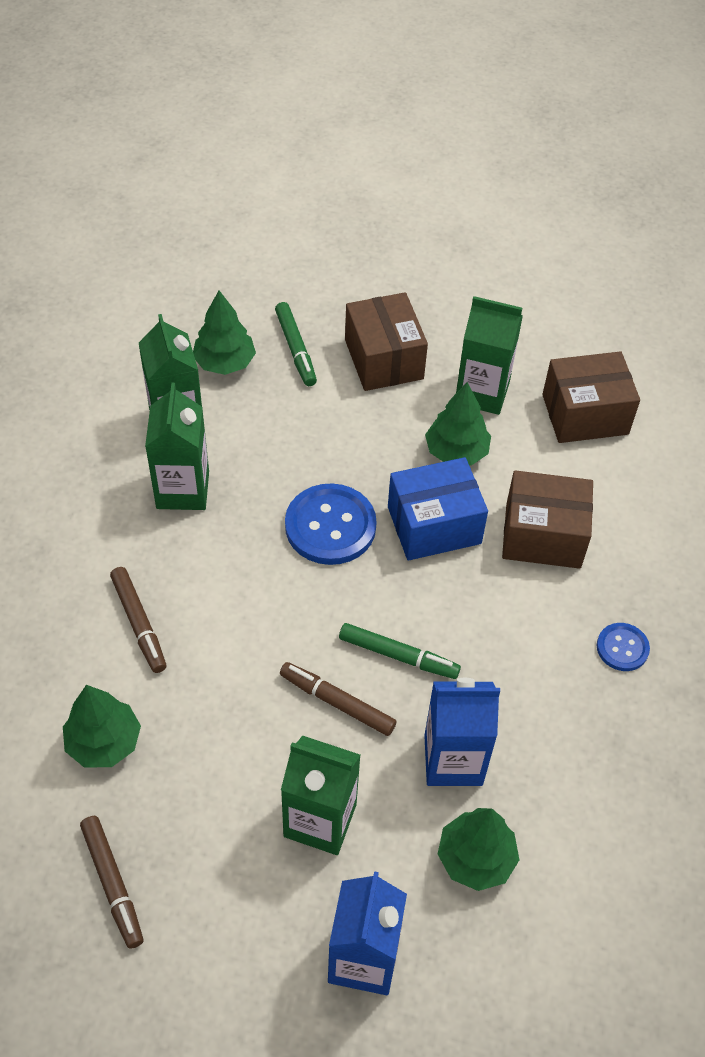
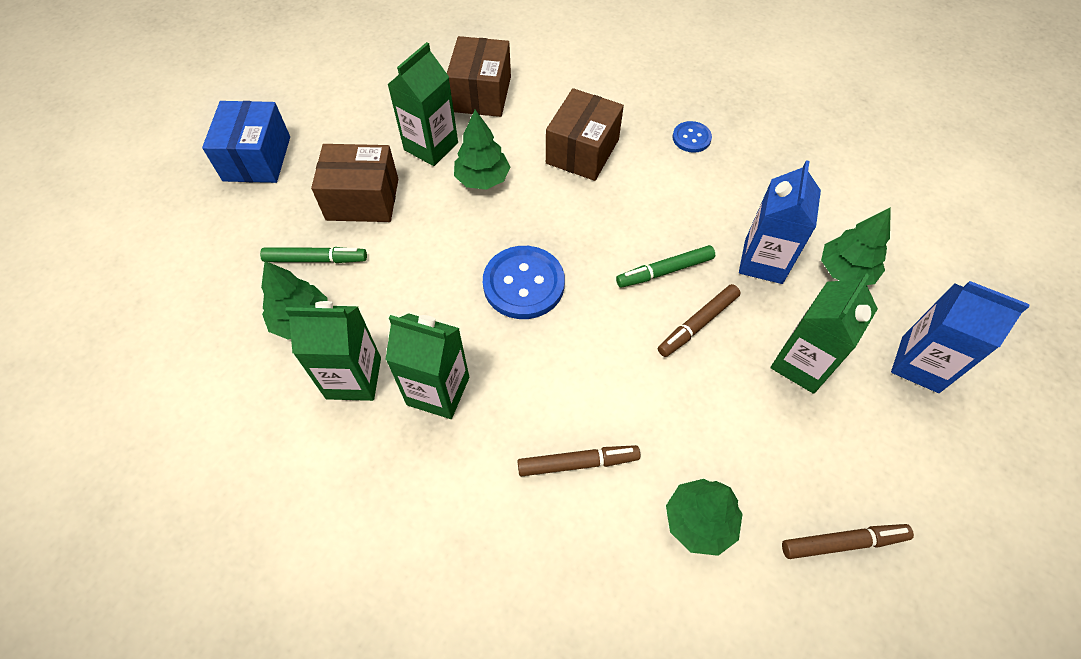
camera: 70 degrees left, 5 degrees up
(398, 656) = (664, 271): green marker -> green marker turned 150 degrees counterclockwise
(434, 525) = (548, 213): blue box -> blue box (257, 158)

